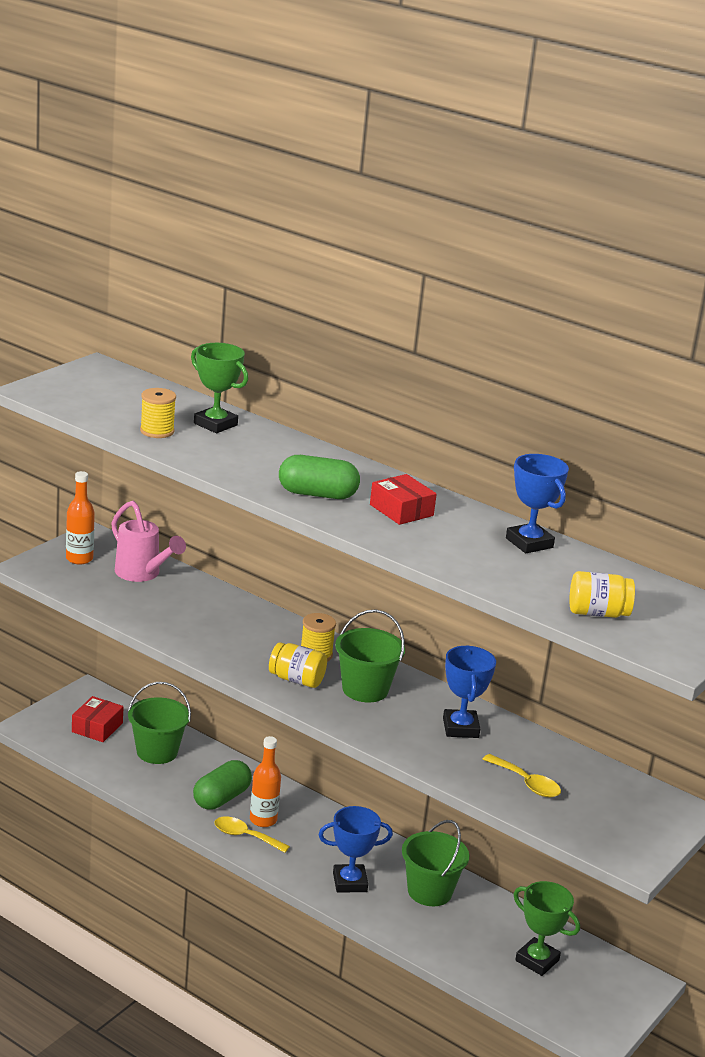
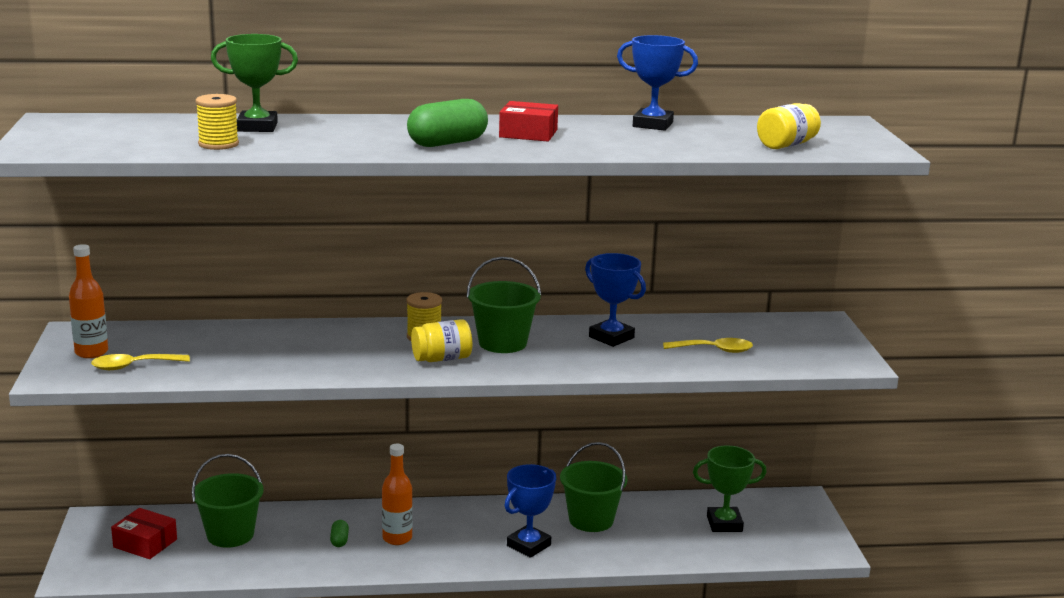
camera: 40 degrees left, 5 degrees down
(97, 727) = (145, 543): red box -> red box turned 45 degrees counterclockwise
(142, 574) = (174, 341): pink watering can -> none
(221, 798) = (339, 540): green capsule -> green capsule, size x0.47
(245, 836) = (401, 557): yellow spoon -> yellow spoon (133, 366)

